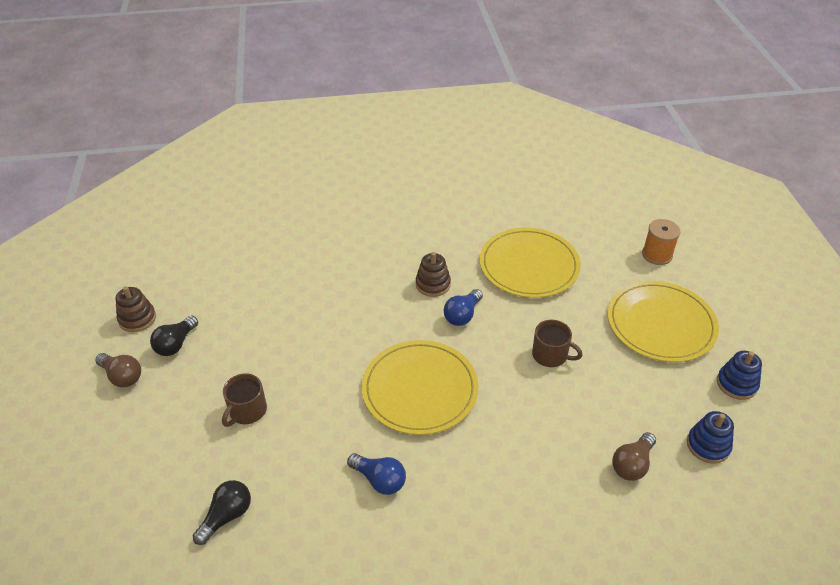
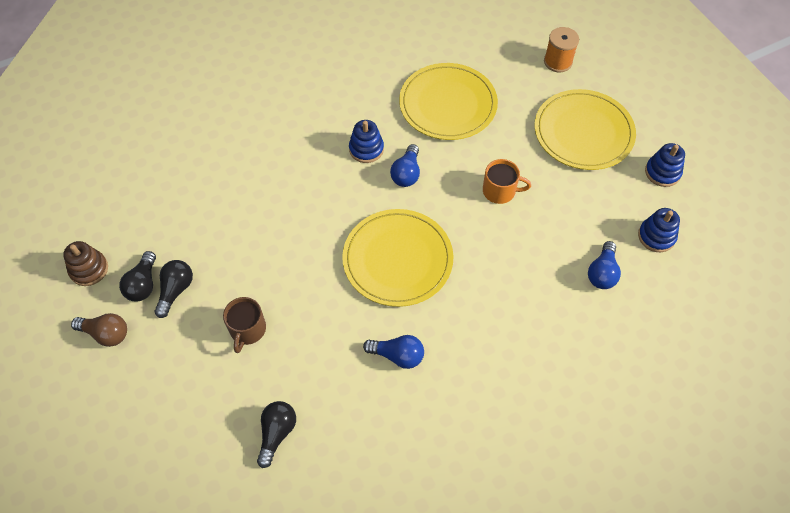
camera: 20 degrees left, 15 degrees up
(201, 357) = (176, 290): none -> black light bulb
(433, 284) = (366, 149): brown stacking toy -> blue stacking toy
(550, 355) = (500, 191): brown mug -> orange mug
(632, 464) = (602, 273): brown light bulb -> blue light bulb

